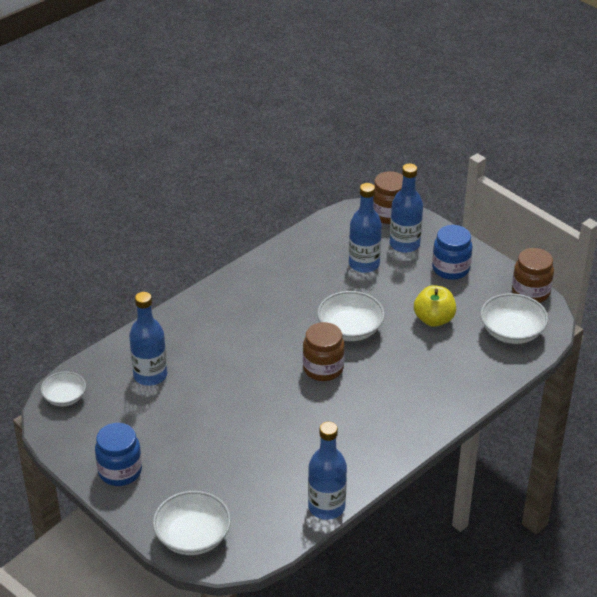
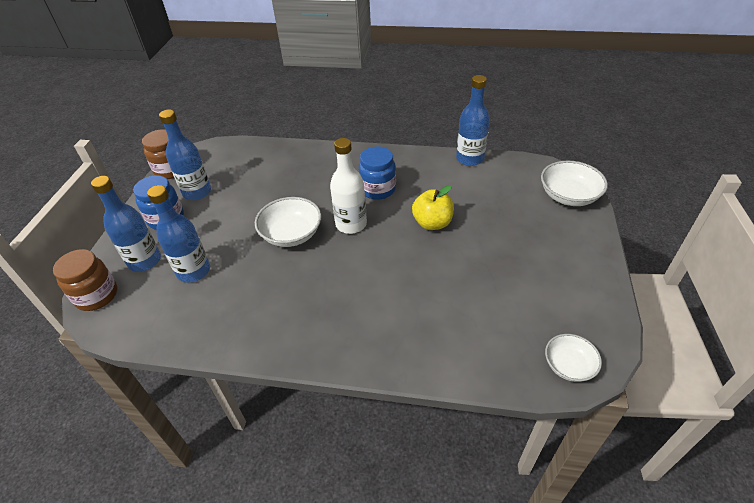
camera: 125 degrees left, 5 degrees up
(120, 471) = (578, 266): blue jar -> blue jar (378, 189)
(150, 375) = (472, 322): blue bottle -> blue bottle (197, 192)
(323, 368) = (351, 224): brown jar -> white bottle
(434, 319) = (241, 199): yellow apple -> yellow apple (432, 223)
(512, 332) = (225, 160): white bowl -> none

